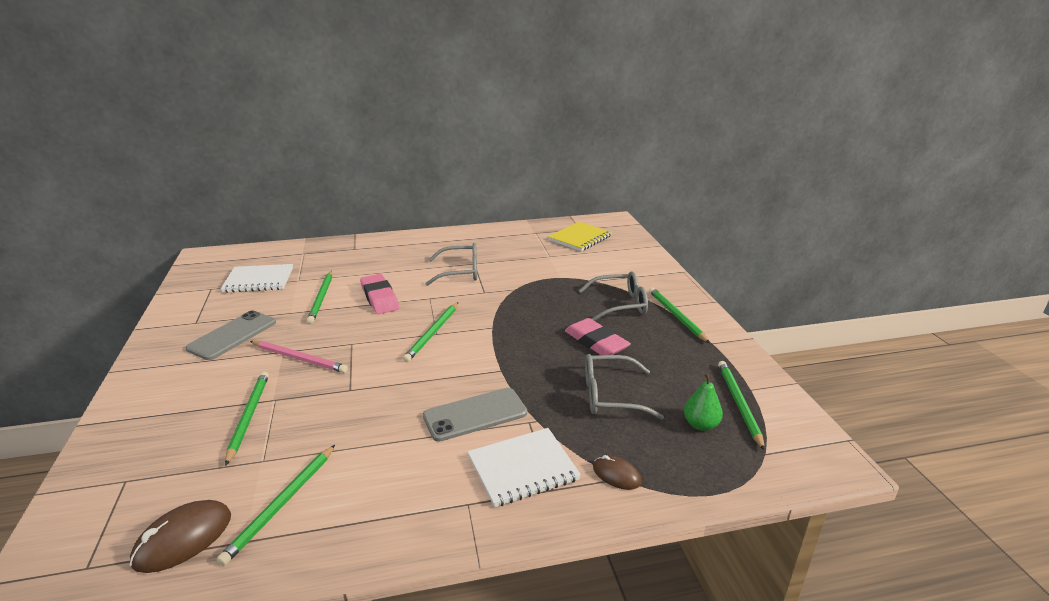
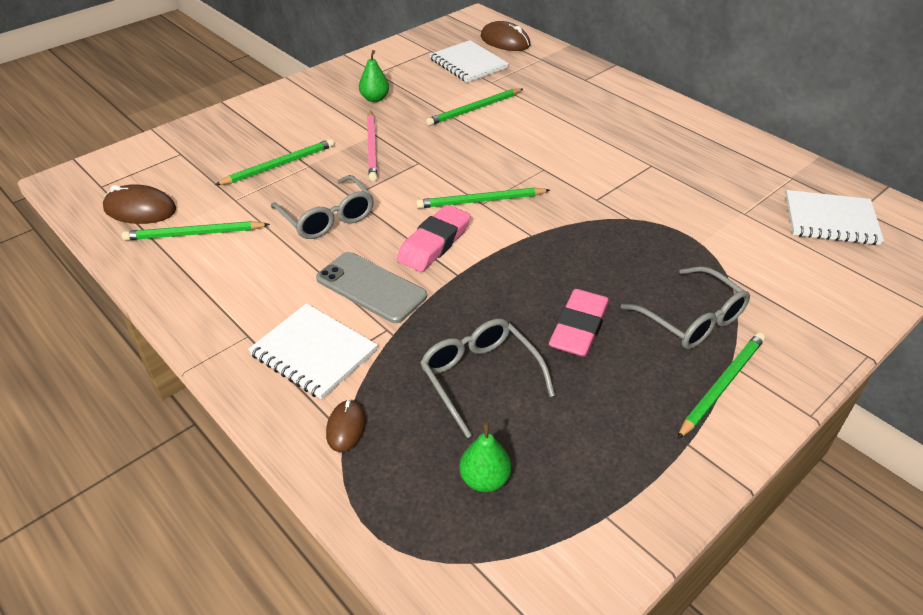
camera: 60 degrees right, 15 degrees up
(232, 335) = (375, 99): grey phone -> green pear
(257, 257) = (505, 41): none -> brown mouse
(379, 298) = (510, 140): pink eraser -> pink eraser (434, 243)
(460, 272) = (619, 165): grey glasses -> grey glasses (327, 218)
(580, 238) = (831, 220): yellow notebook -> white notebook
(738, 404) = (560, 510): green pencil -> none

